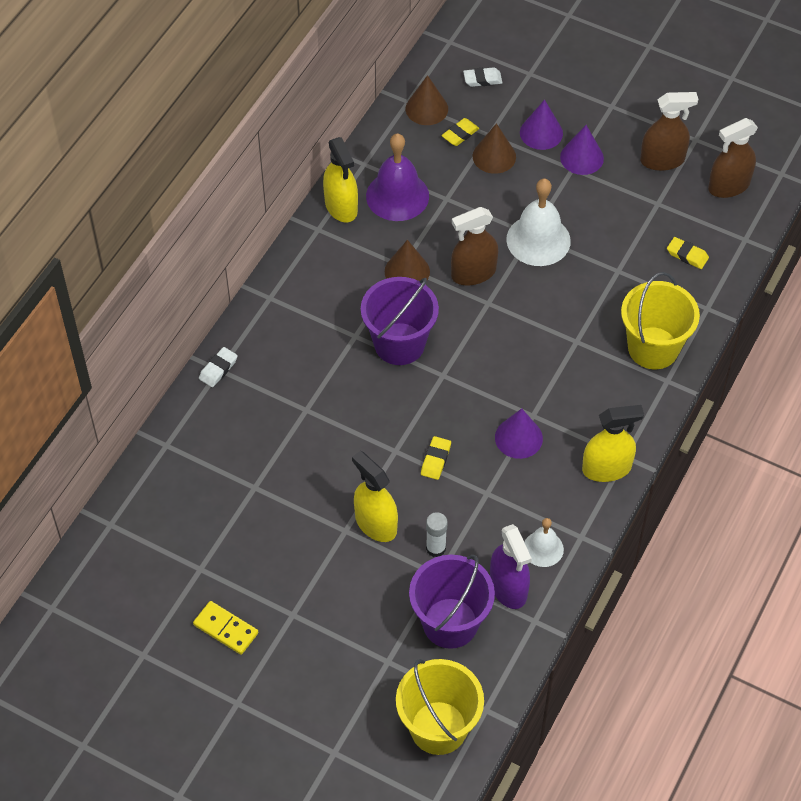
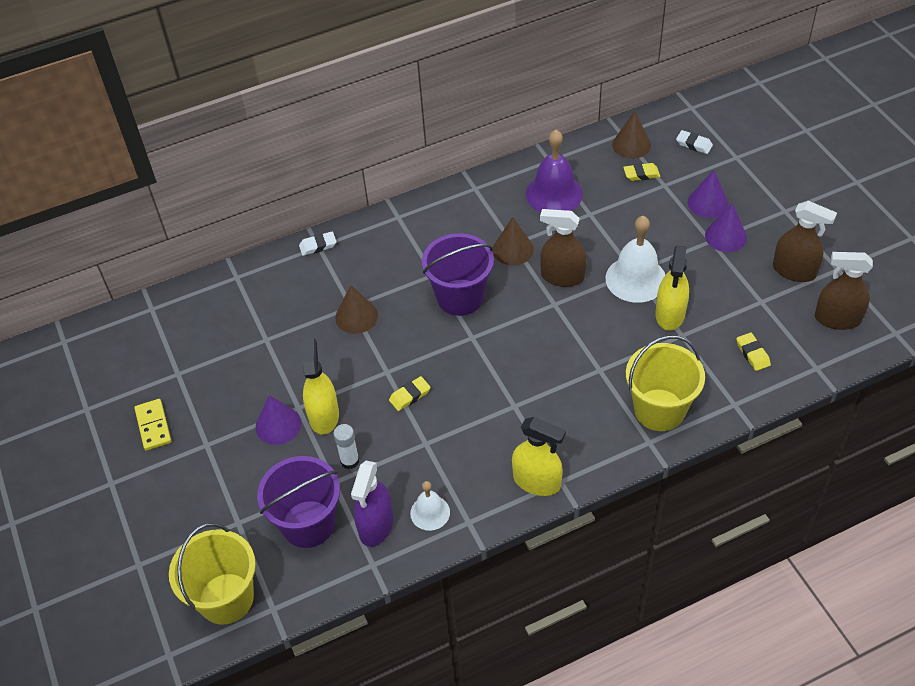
camera: 40 degrees right, 5 degrees down
(341, 206) = (505, 181): yellow spray bottle -> yellow spray bottle (670, 314)
(494, 156) = (654, 202): brown cone -> brown cone (356, 316)
(518, 438) = (487, 416): purple cone -> purple cone (278, 425)

